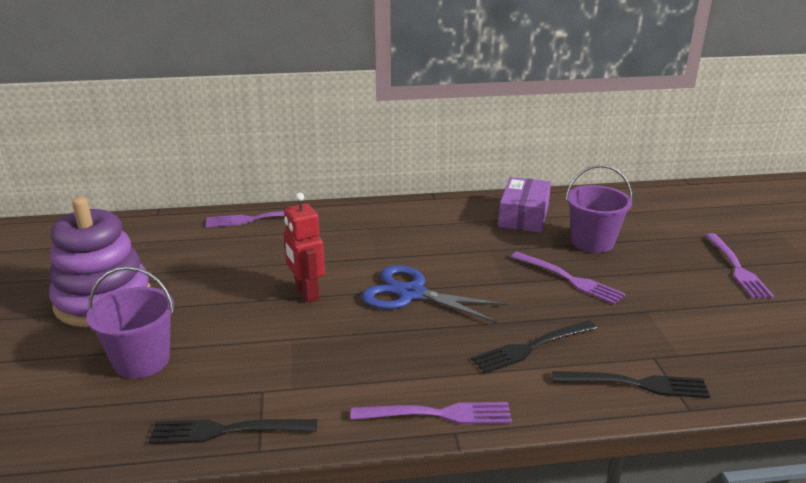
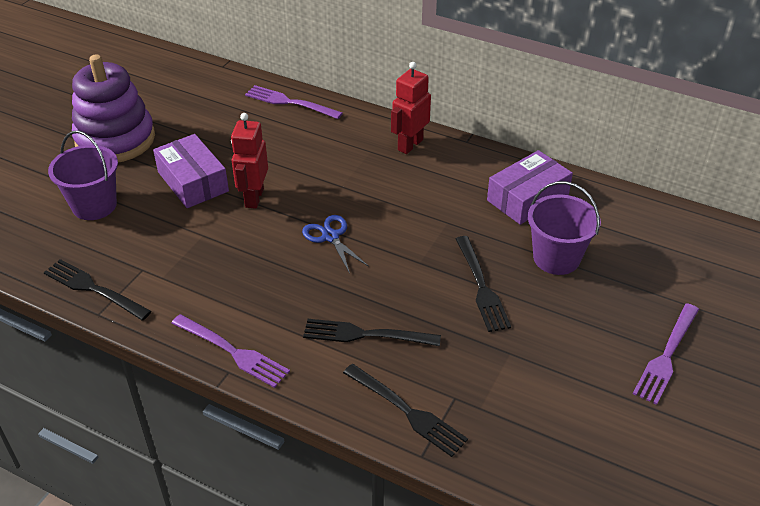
camera: 35 degrees right, 15 degrees up
(230, 303) = (193, 181): none -> purple box
(394, 214) = (410, 145): none -> red robot
(411, 294) = (330, 236): blue scissors -> blue scissors, size x0.61
(569, 279) = (481, 286): purple fork -> black fork

